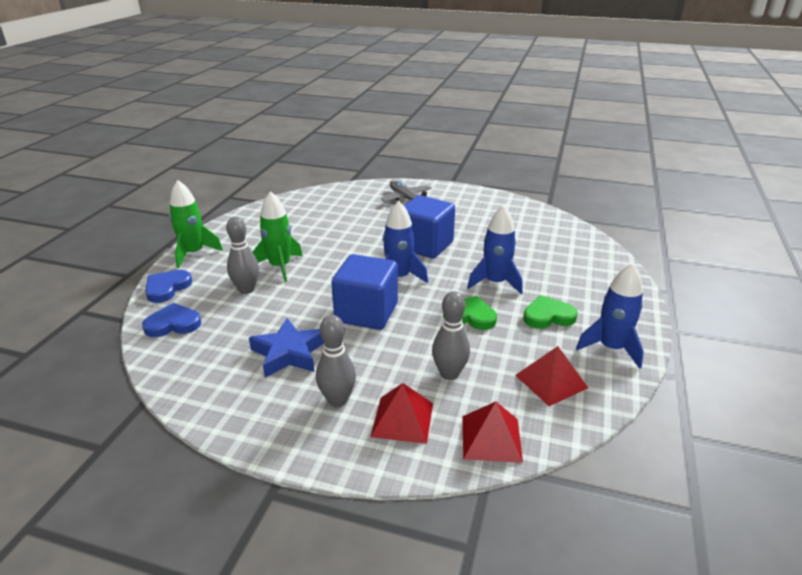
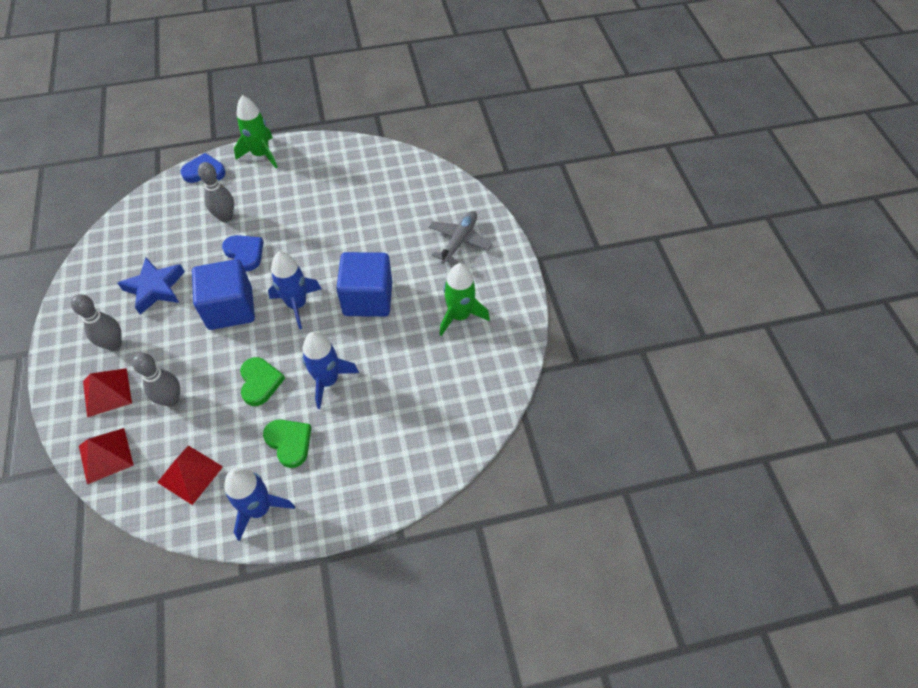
camera: 60 degrees right, 25 degrees up
(173, 324) = (161, 204): blue heart -> blue heart (245, 253)
(280, 267) = (270, 217): green rocket -> green rocket (459, 316)

